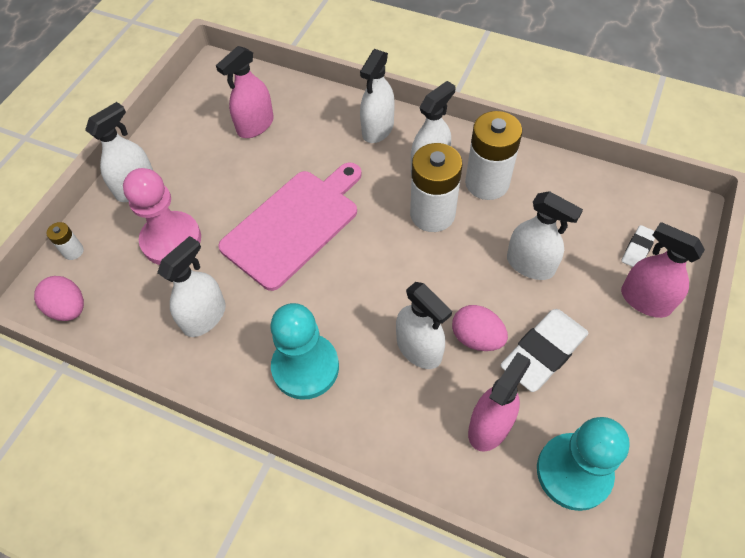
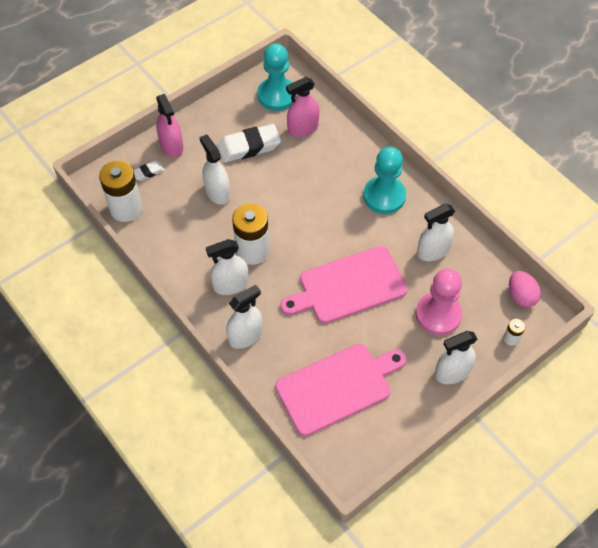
camera: 155 degrees left, 0 degrees up
(255, 125) = (337, 387): pink spray bottle -> pink cutting board
(419, 348) = (315, 178): white spray bottle -> none
(476, 338) = (279, 169): pink egg -> none
(487, 183) = (201, 255): white battery -> white battery (126, 208)

